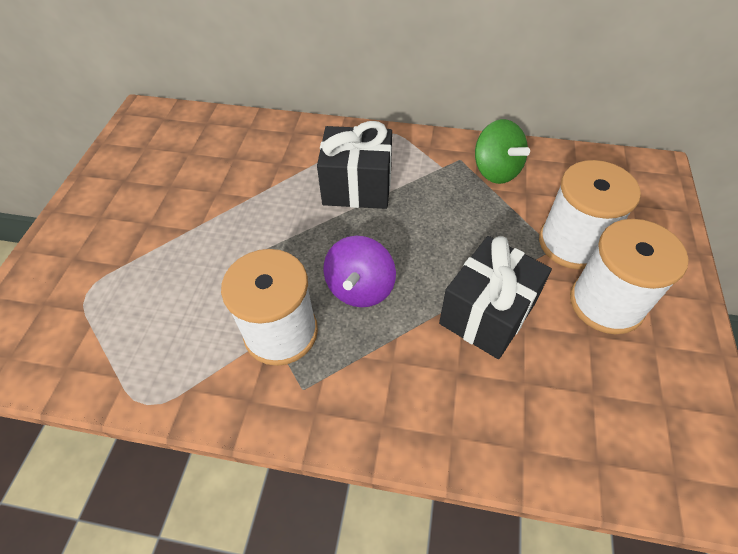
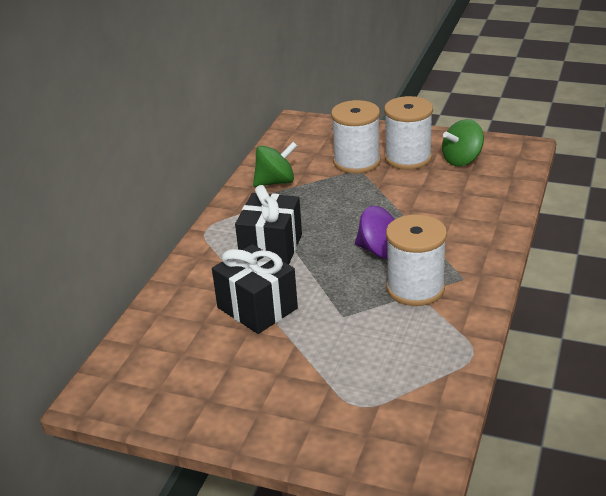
camera: 80 degrees left, 20 degrees down
(487, 313) = (410, 200): black gift -> black gift (257, 308)
(628, 380) = (462, 160): none -> green spinning top

